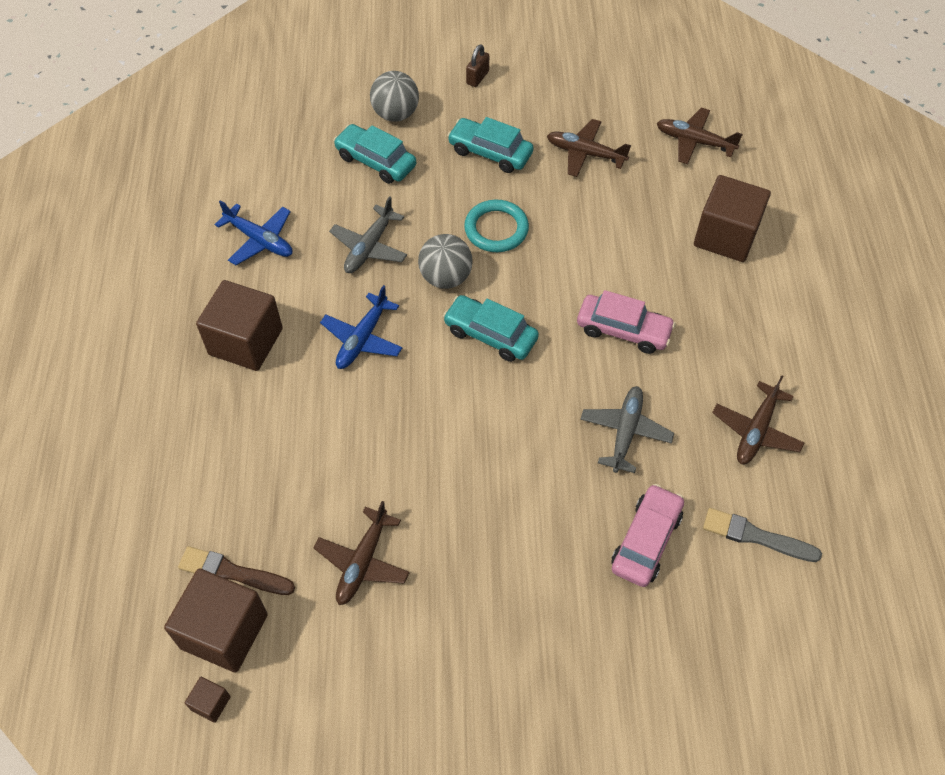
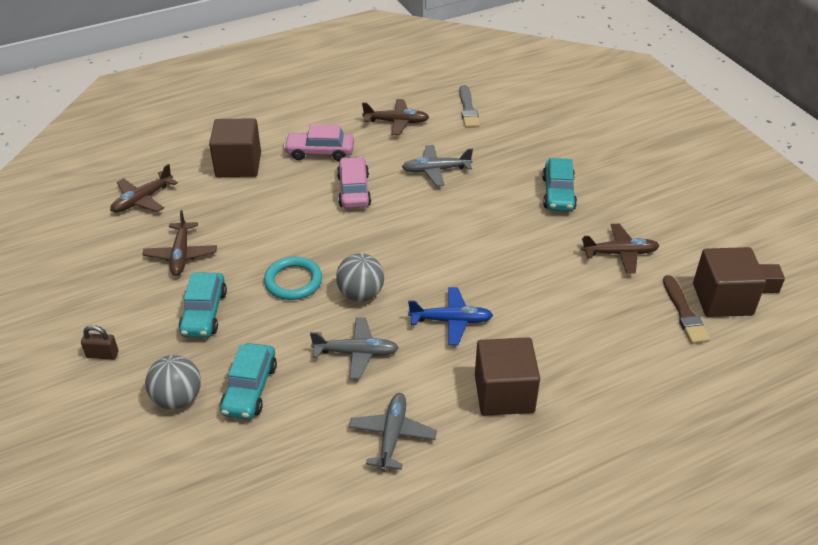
camera: 115 degrees left, 15 degrees down
(259, 240) = (392, 435): blue plane -> grey plane
(490, 335) = (400, 252): turquoise car -> turquoise car (558, 193)
(646, 541) = (504, 145): pink car -> pink car (320, 152)
(694, 141) = (142, 200): brown plane -> brown plane turned 45 degrees clockwise

